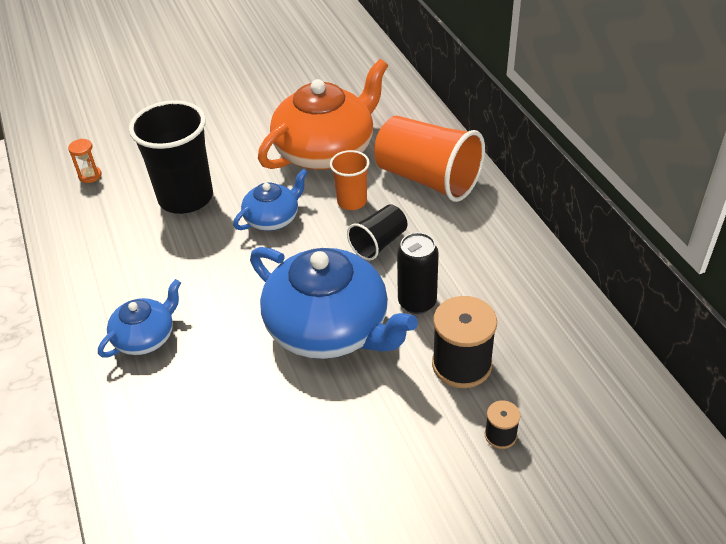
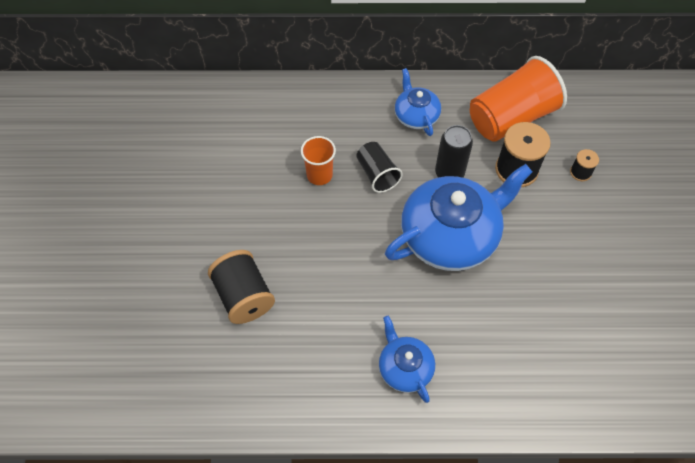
camera: 70 degrees left, 15 degrees up
(90, 175) = (160, 374): orange hourglass -> none
(186, 198) = (244, 296): black cup -> black spool
(273, 218) = (309, 236): blue teapot -> blue teapot (416, 115)
(326, 150) = (243, 171): orange teapot -> none
(427, 179) = (321, 117): orange cup -> orange cup (511, 118)

